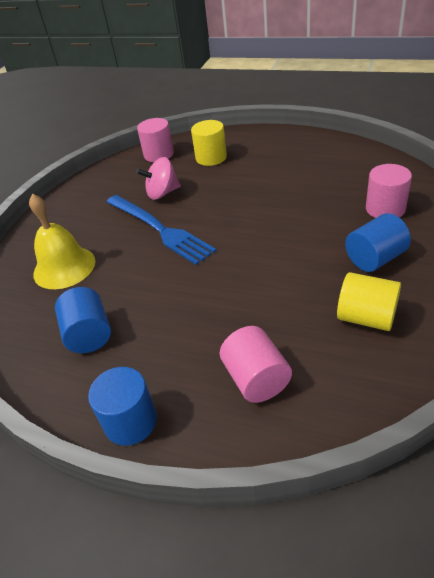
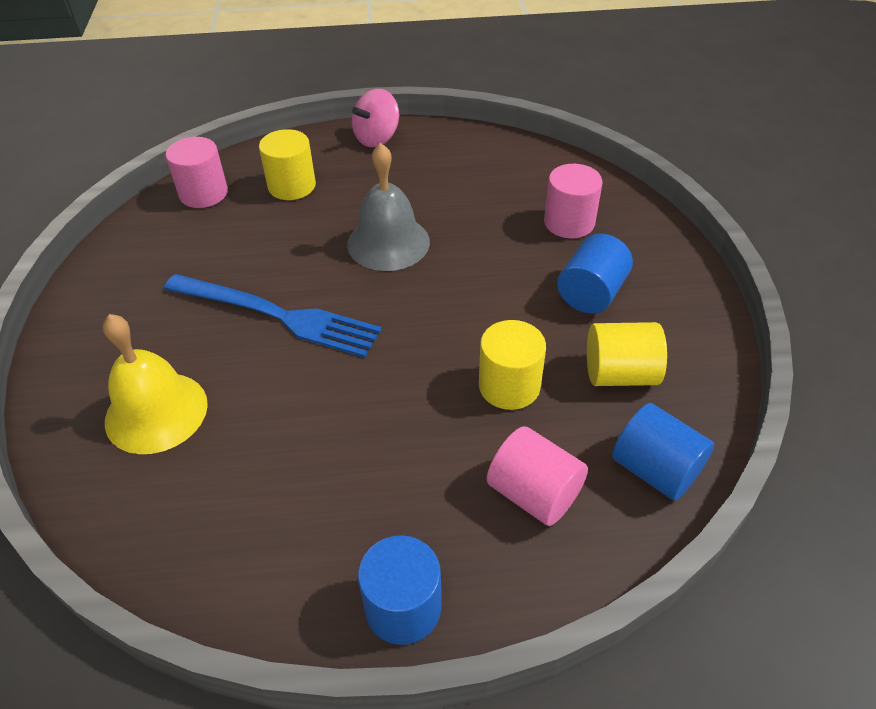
camera: 30 degrees left, 5 degrees up
(89, 334) = (265, 505): blue cylinder -> blue cylinder (655, 470)
(162, 193) = (248, 256): pink spinning top -> pink spinning top (377, 138)
(251, 200) = (388, 242): none -> grey bell
(279, 305) = (509, 386): none -> yellow cylinder

